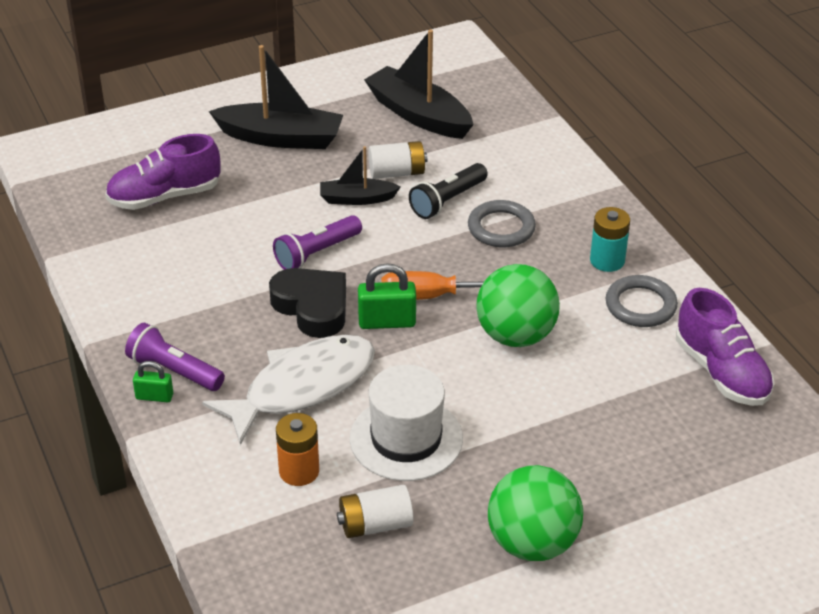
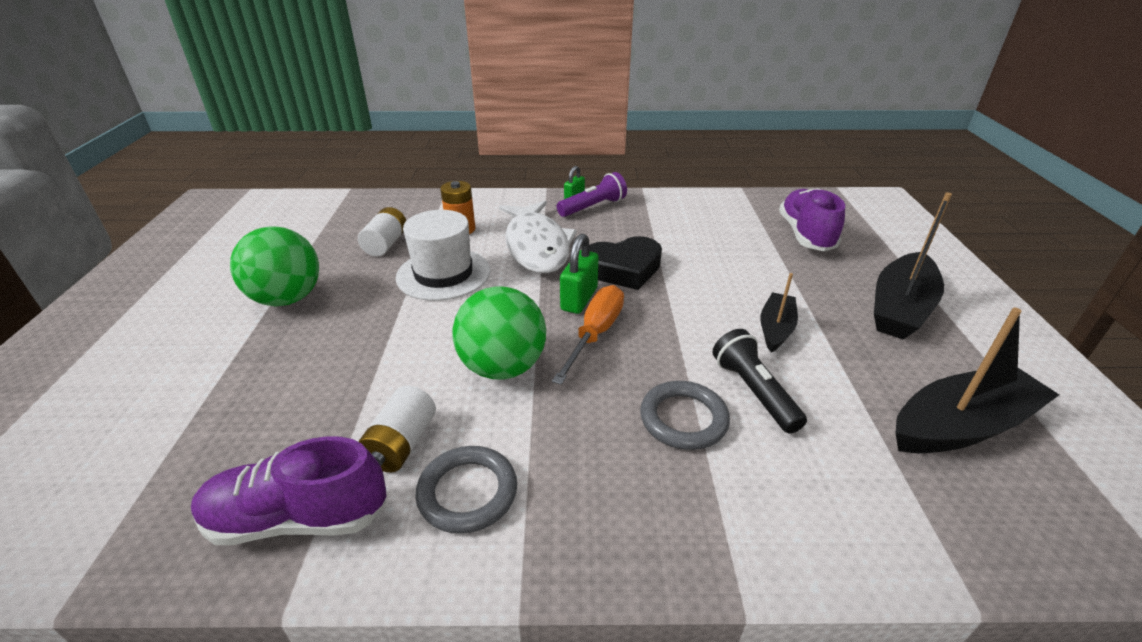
camera: 115 degrees right, 5 degrees down
(317, 253) = (695, 286): purple flashlight -> none
(397, 172) = (821, 369): white battery -> white battery (401, 444)
(607, 260) = (570, 497): turquoise battery -> none

